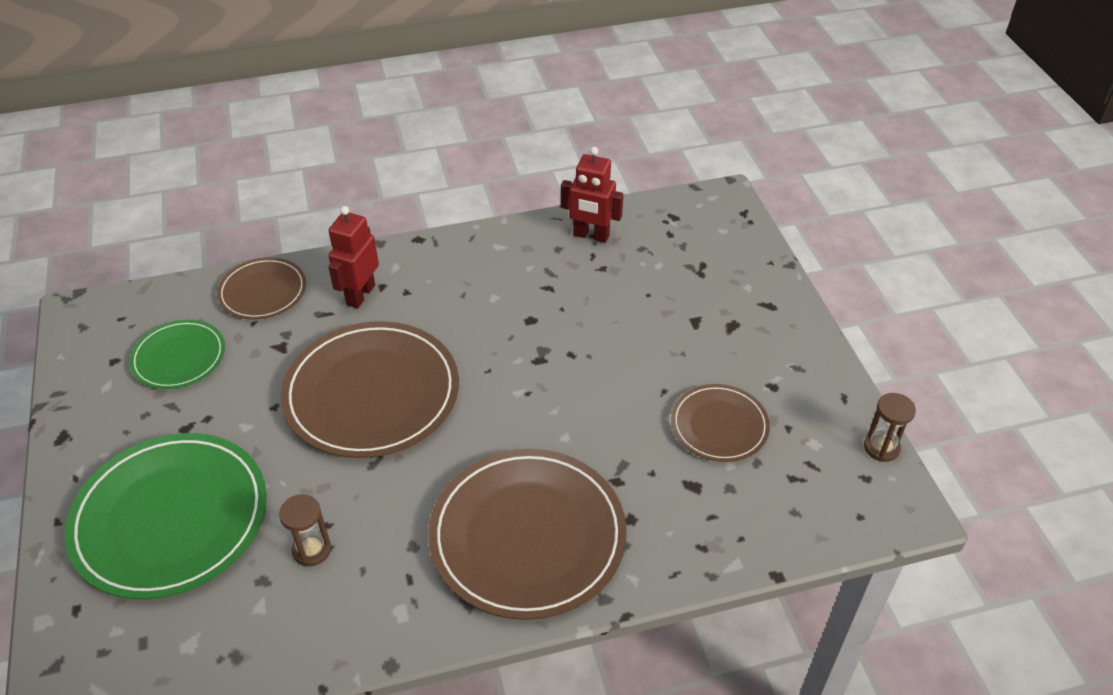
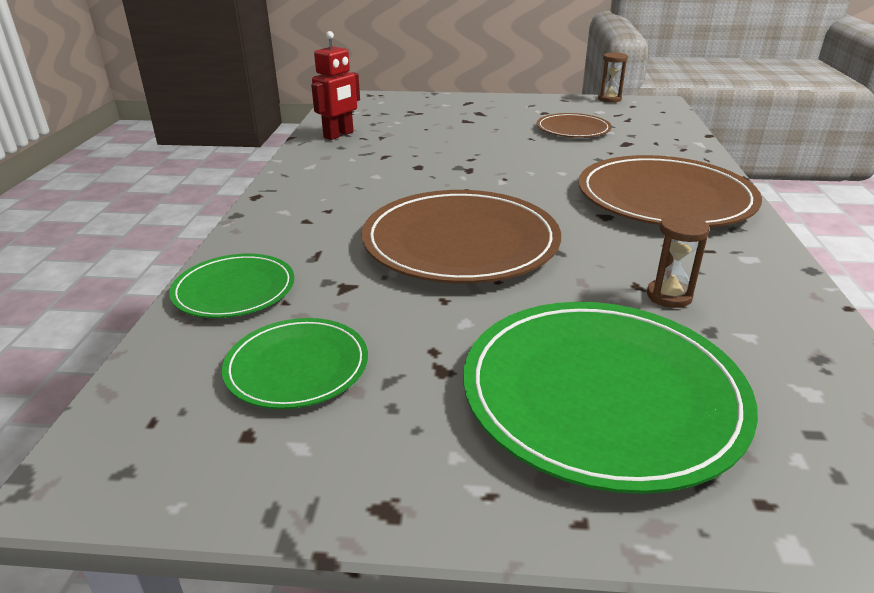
camera: 70 degrees left, 15 degrees down
(263, 291) = (234, 290): brown plate -> green plate
(360, 295) = (307, 232): red robot -> none

